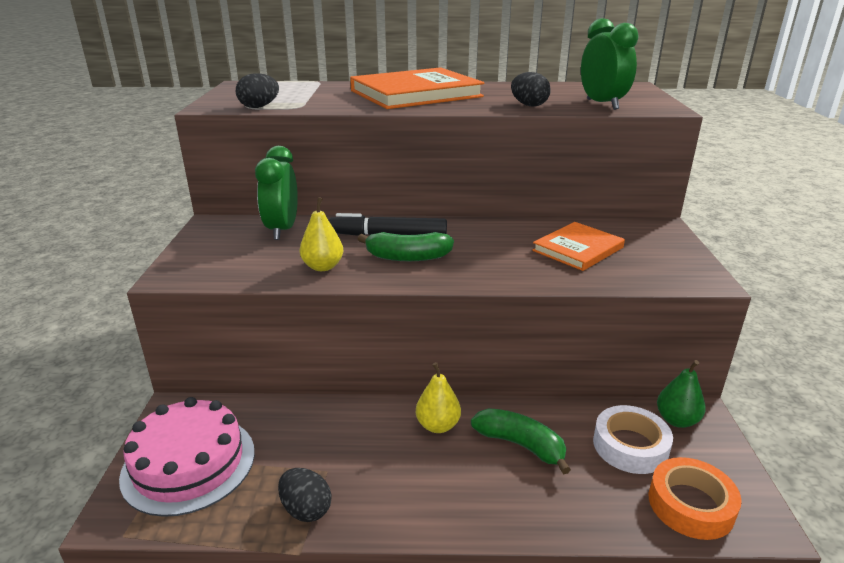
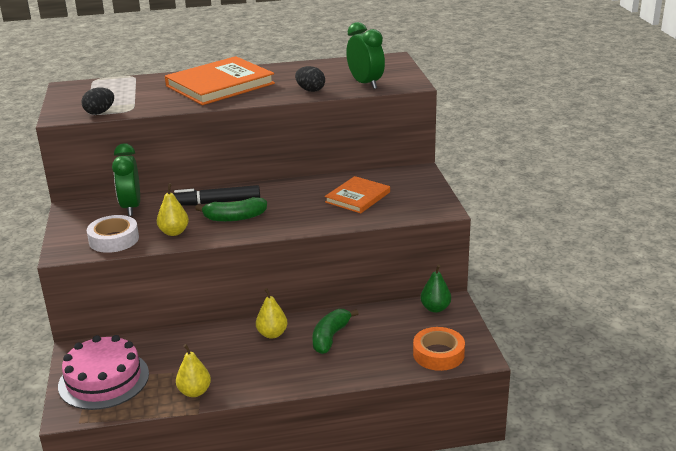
camera: 10 degrees left, 0 degrees up
(306, 509) = (194, 392): black egg -> yellow pear
(520, 445) = (330, 337): green banana -> green banana turned 90 degrees counterclockwise
(630, 446) = (403, 328): white tape -> white tape (114, 239)

